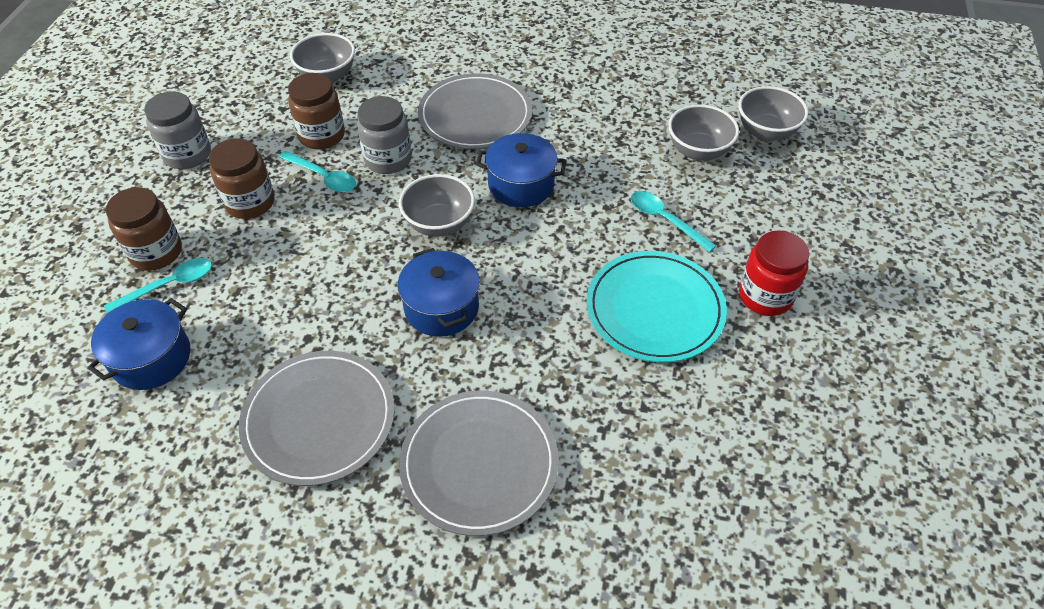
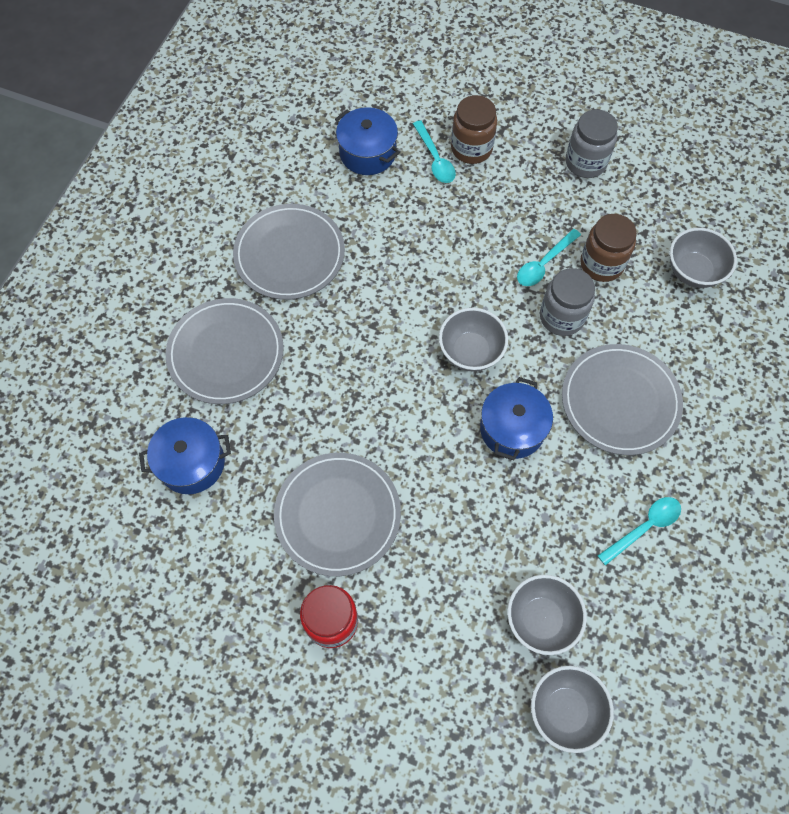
camera: 100 degrees right, 15 degrees up
(250, 203) = (518, 209): brown jar -> none
(441, 307) = (375, 343): blue pot -> blue pot (192, 463)
(655, 309) = (338, 515): turquoise plate -> grey plate
(665, 220) = (444, 554): turquoise spoon -> turquoise spoon (644, 527)

